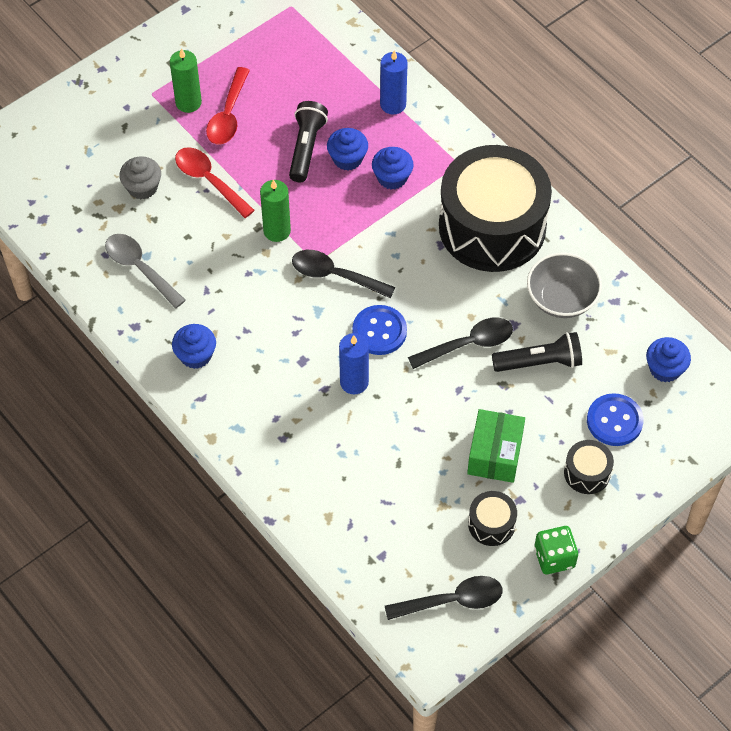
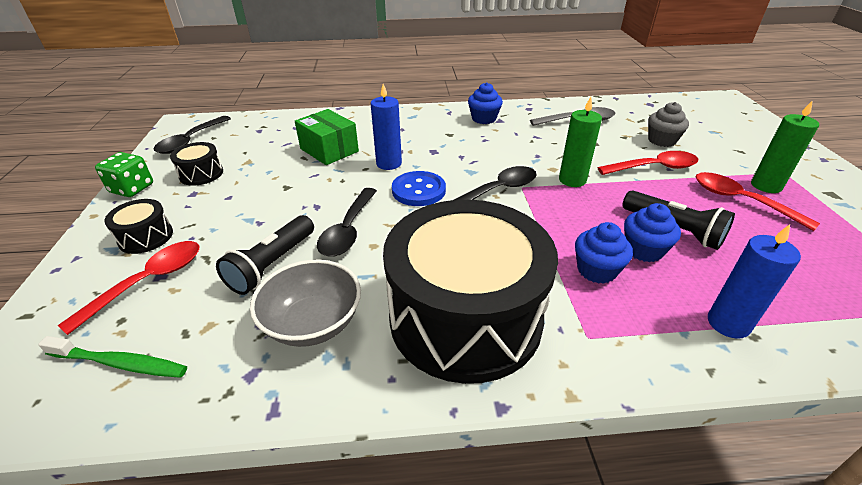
camera: 125 degrees right, 20 degrees down
(495, 454) = (241, 198): green box -> green box (329, 150)
(614, 421) = (148, 282): blue button -> red spoon
(665, 369) = (120, 363): blue cupcake -> green toothbrush

